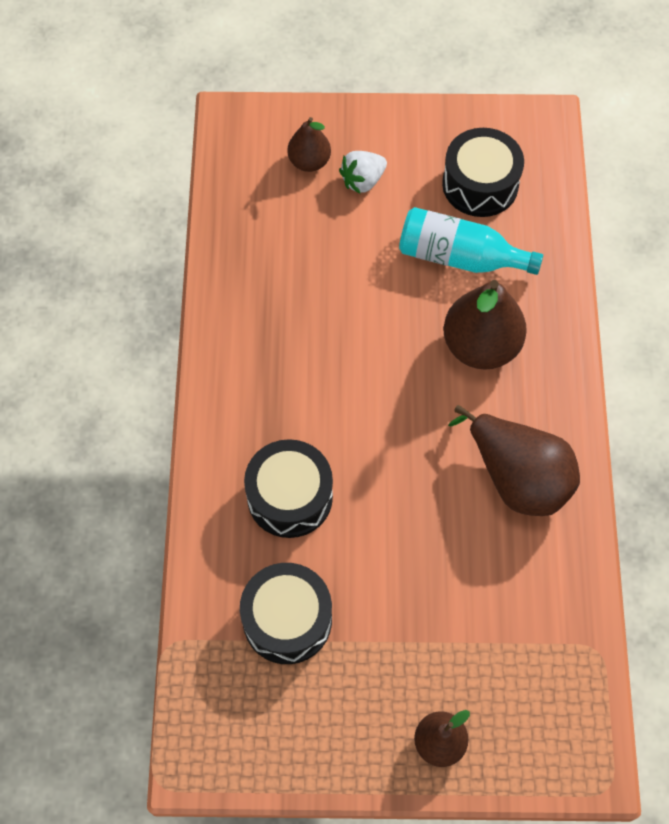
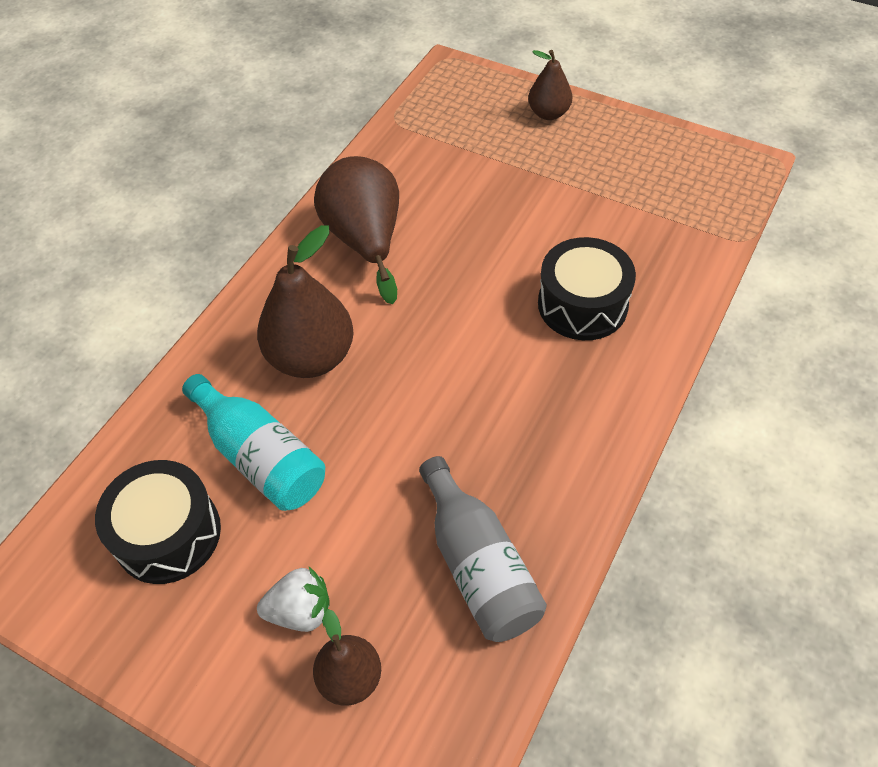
camera: 150 degrees left, 10 degrees down
(267, 254) = (478, 565): none -> grey bottle
(287, 620) = (630, 219): black drum -> none

